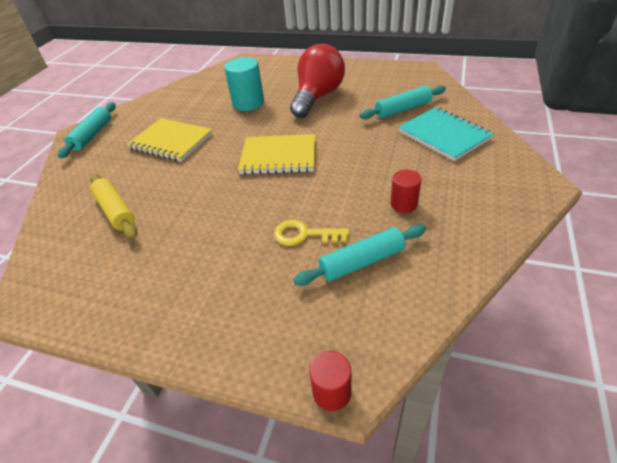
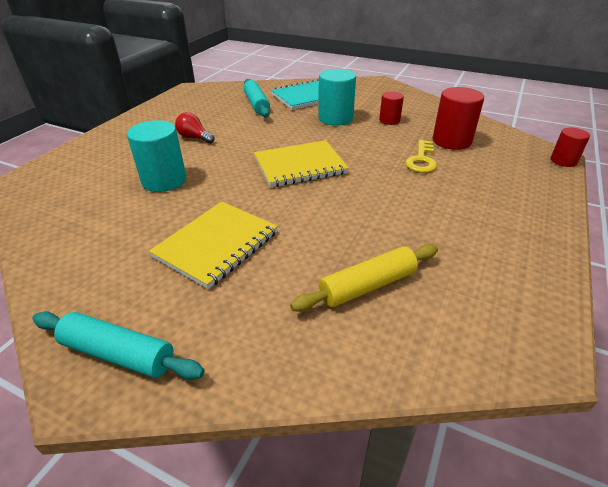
camera: 85 degrees left, 5 degrees down
(279, 156) = (300, 166): yellow notebook -> yellow notebook turned 60 degrees clockwise
(317, 97) = (194, 138): red light bulb -> red light bulb, size x0.45
(362, 262) = (451, 141): turquoise rolling pin -> red cylinder
(390, 163) = (335, 118): none -> turquoise cylinder

